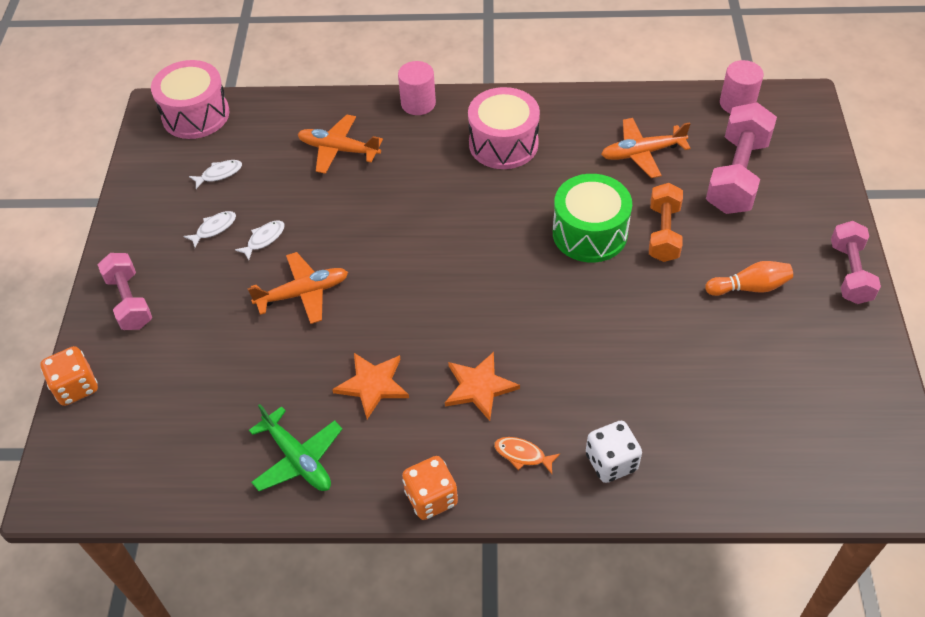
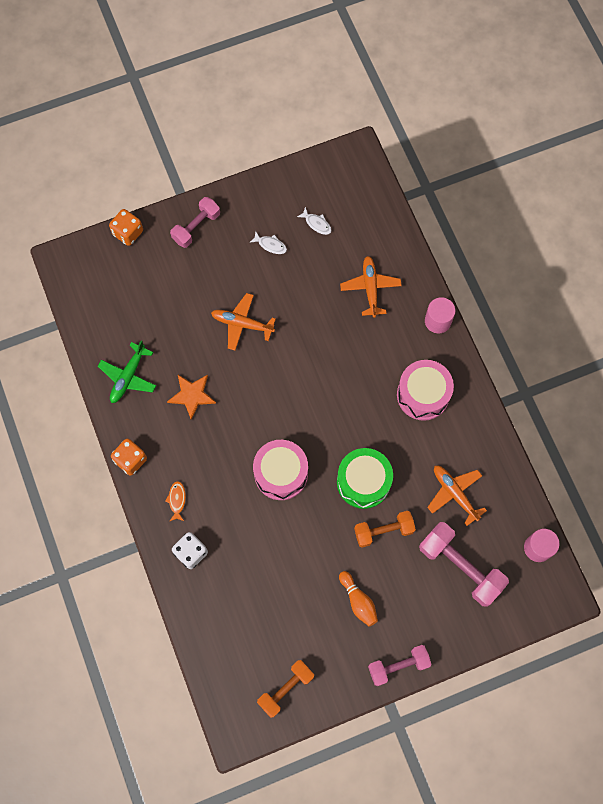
camera: 65 degrees right, 20 degrees up
(195, 115) = (362, 180): pink drum -> pink drum (281, 473)
(264, 239) = (274, 279): white fish -> none
(303, 293) = (242, 324): orange plane -> orange plane turned 150 degrees clockwise
(479, 387) = (214, 457): orange star -> none
(737, 175) = (460, 566): pink dumbbell -> pink dumbbell turned 45 degrees clockwise
(853, 407) = (286, 689): none -> orange dumbbell

